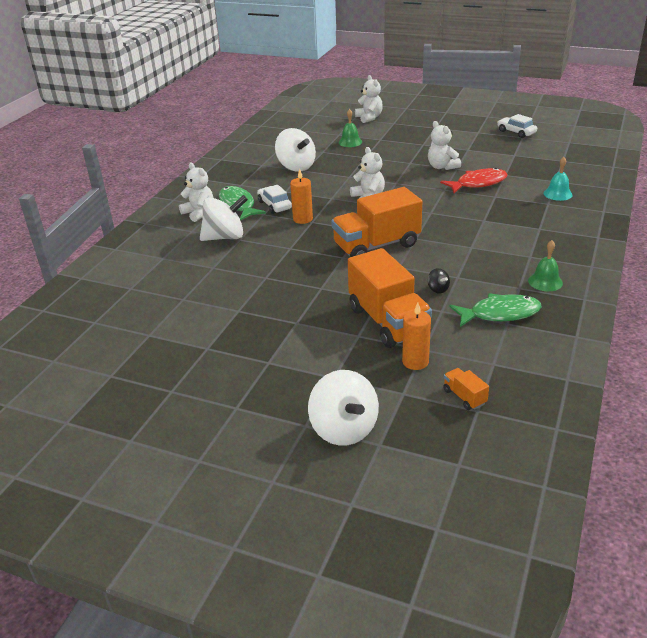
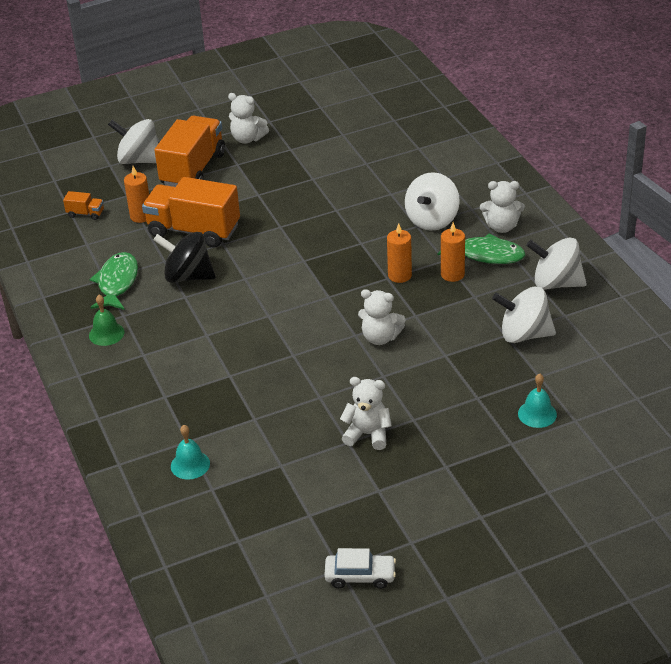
camera: 135 degrees right, 5 degrees up
(235, 177) = (556, 283): none -> white spinning top
(274, 205) = (452, 274): white car -> orange candle
(350, 142) = (537, 414): green bell -> turquoise bell
(369, 118) = (596, 482): white teddy bear -> white teddy bear (247, 139)
(376, 246) = (291, 287): orange truck -> orange truck (193, 169)
(438, 289) = (188, 276): black spinning top -> black spinning top, size x2.32
(478, 183) = (294, 429): red fish -> none
(500, 314) = (117, 283): green fish -> green fish turned 150 degrees clockwise

